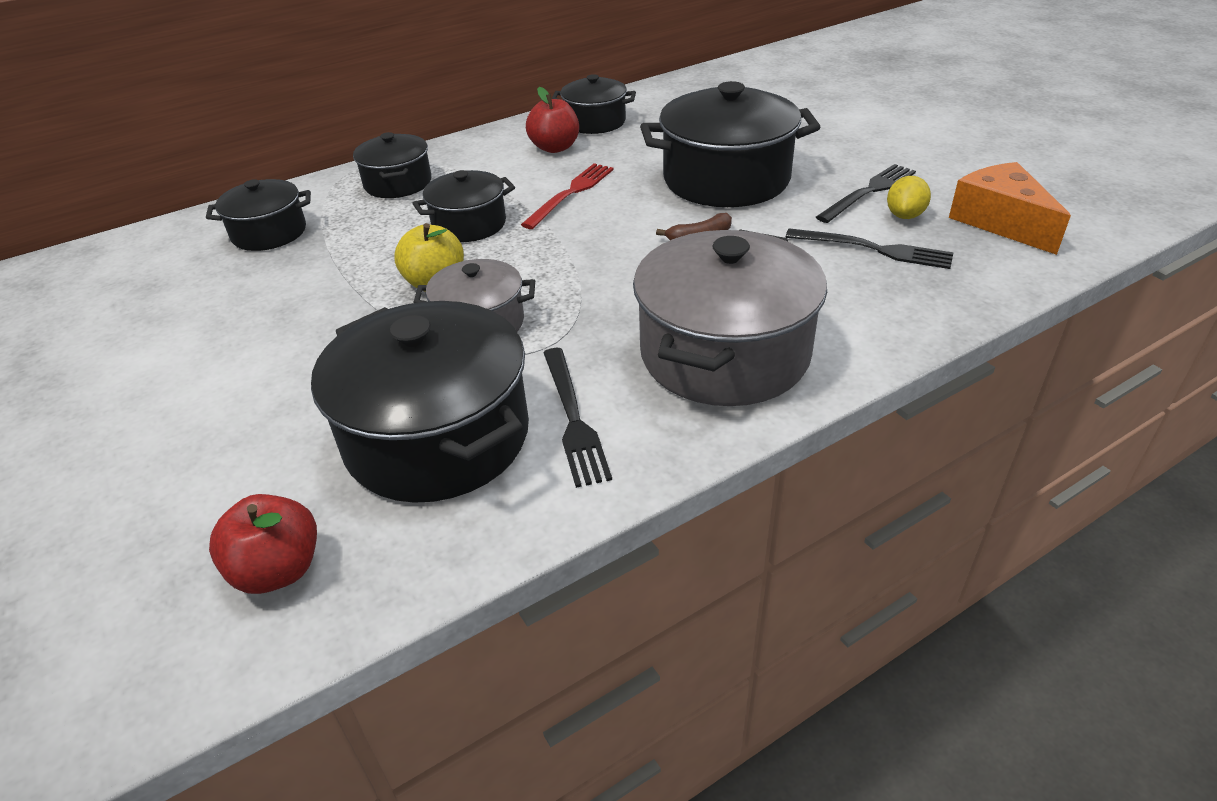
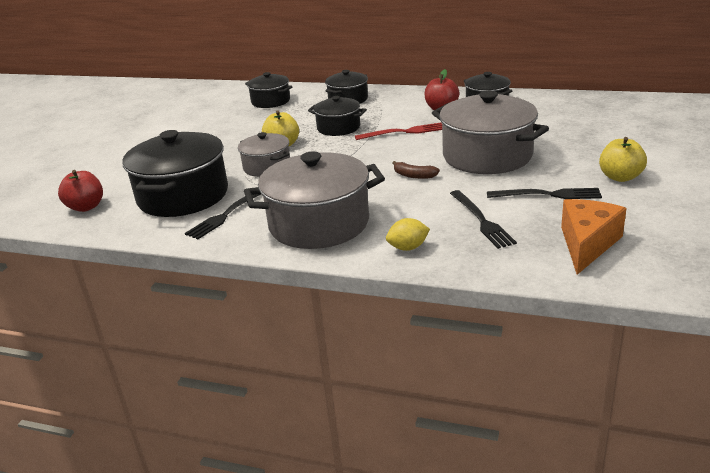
camera: 50 degrees right, 10 degrees down
(726, 179) = (487, 156): black pot -> grey pot
(885, 146) = (620, 177): none -> yellow apple
(904, 215) = (538, 214): yellow lemon -> yellow lemon (408, 248)

